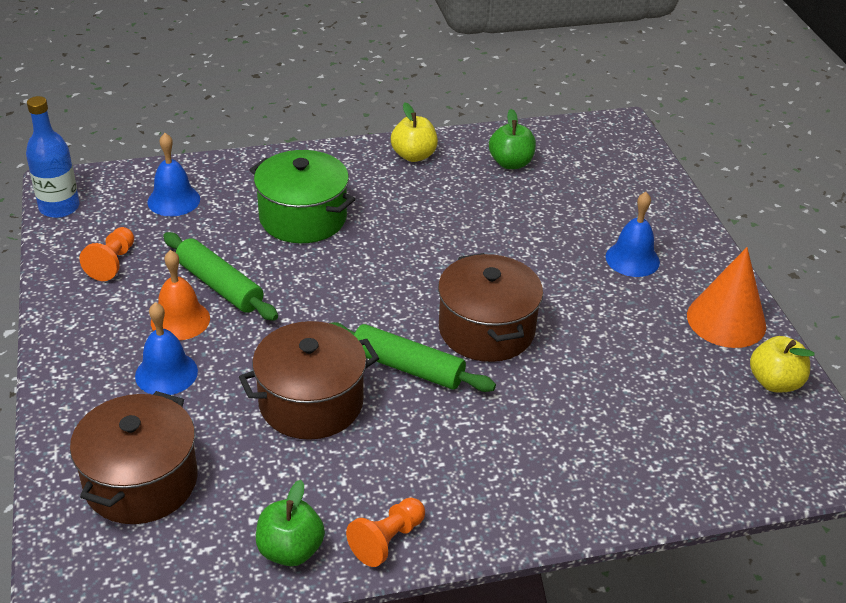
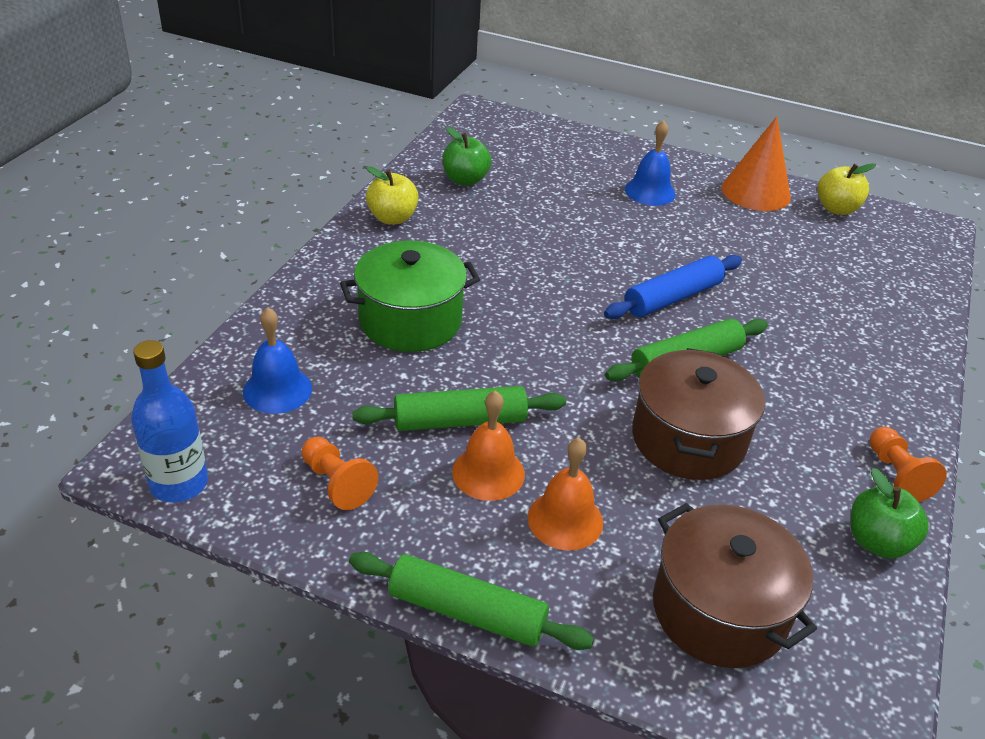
camera: 55 degrees left, 0 degrees up
(48, 364) = (466, 612): none -> green rolling pin
(166, 373) = (565, 520): blue bell -> orange bell
(486, 330) = (672, 298): brown pot -> blue rolling pin

